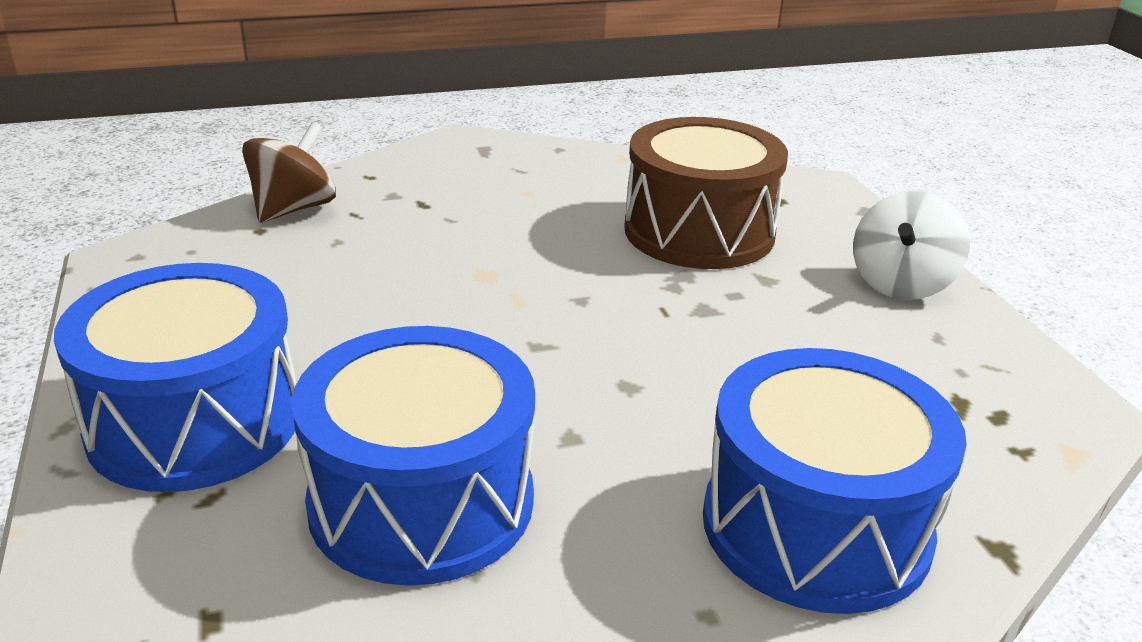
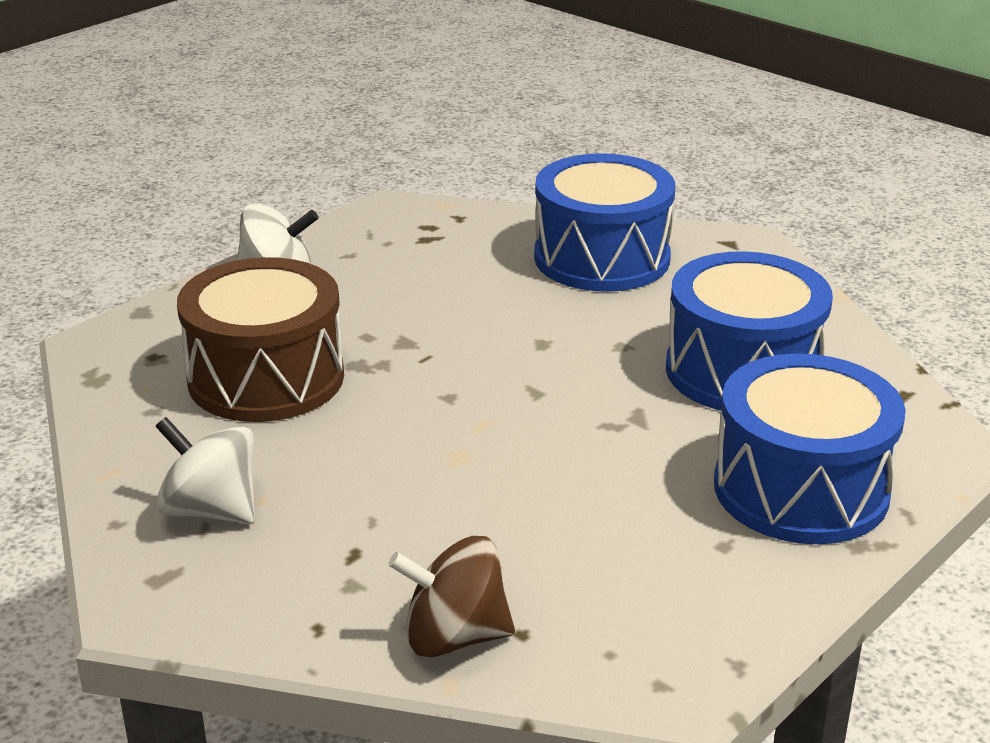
camera: 120 degrees left, 0 degrees up
(535, 175) = (211, 510): none -> white spinning top

